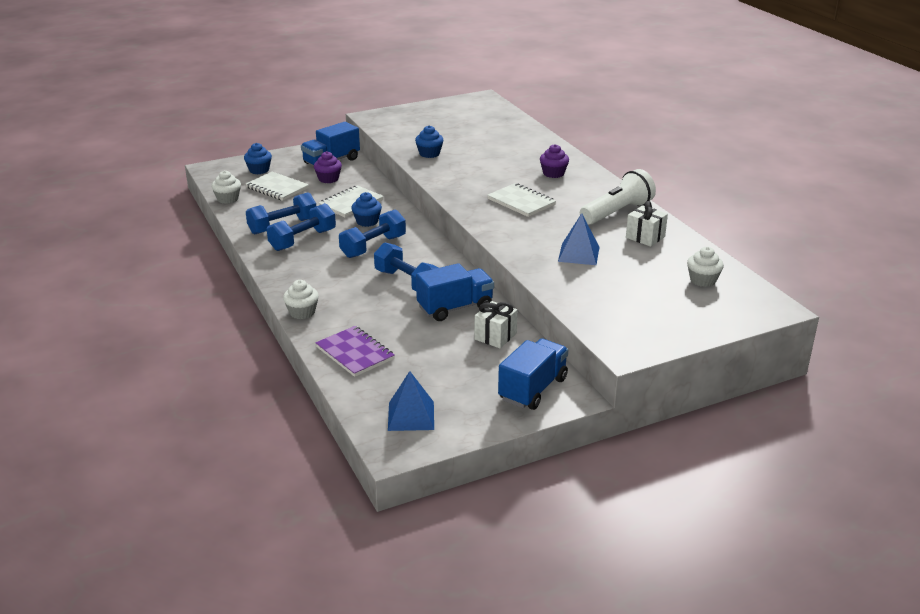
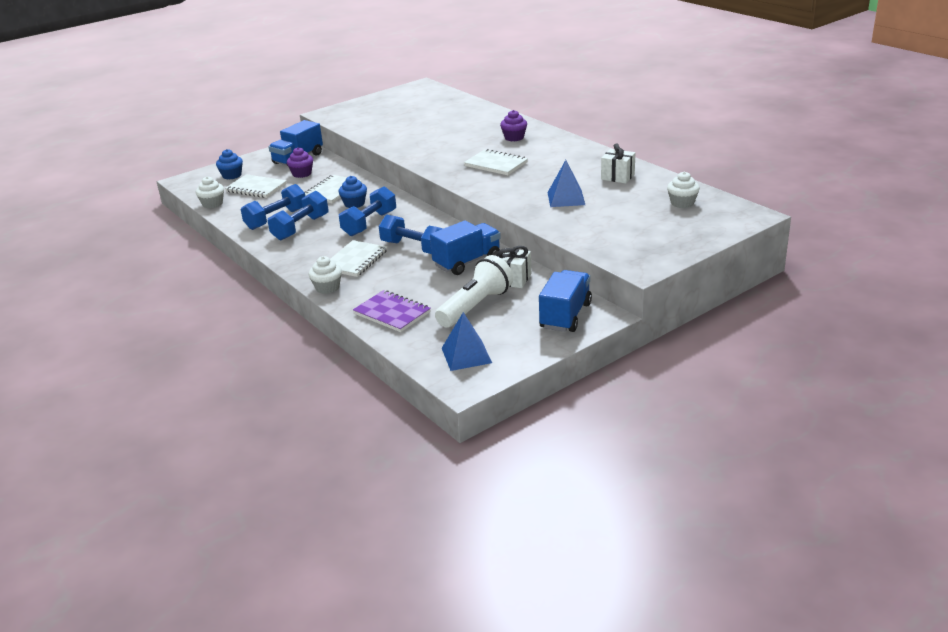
camera: 10 degrees left, 0 degrees up
(342, 286) = (355, 260): none -> white notebook
(429, 154) = (394, 137): blue cupcake -> none
(617, 212) = (584, 161): white flashlight -> white flashlight (475, 306)

